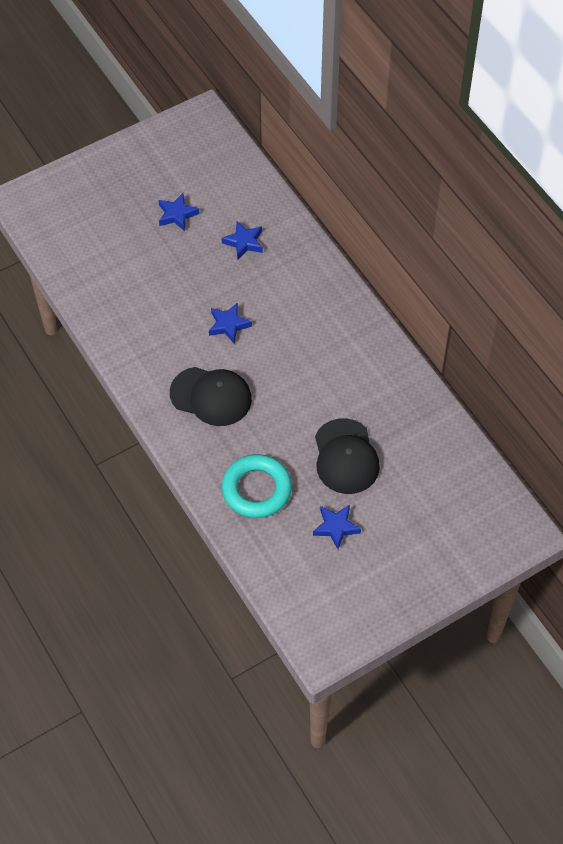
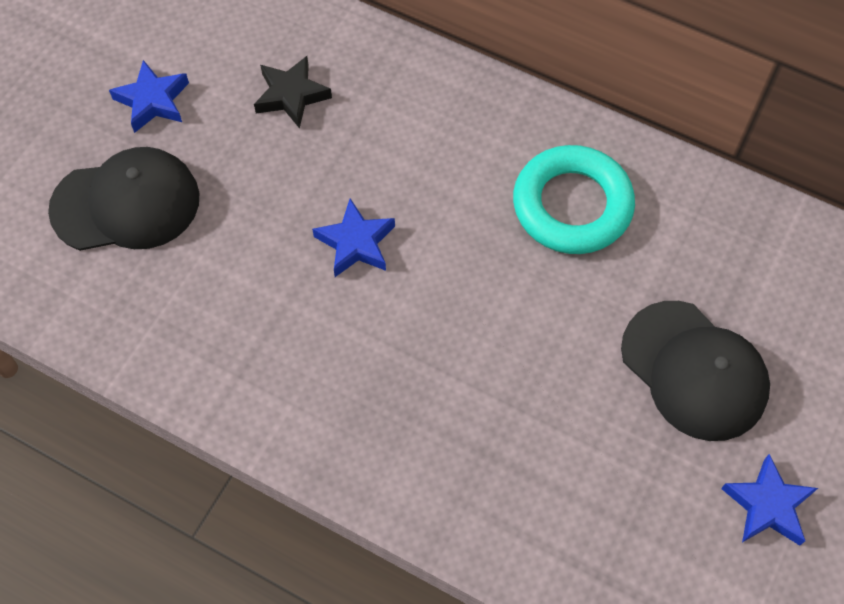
camera: 30 degrees left, 5 degrees up
(211, 396) = (407, 382): black cap -> black cap (126, 203)
(244, 242) = (291, 95): blue star -> black star
(256, 489) = (594, 510): turquoise ring -> turquoise ring (572, 205)

